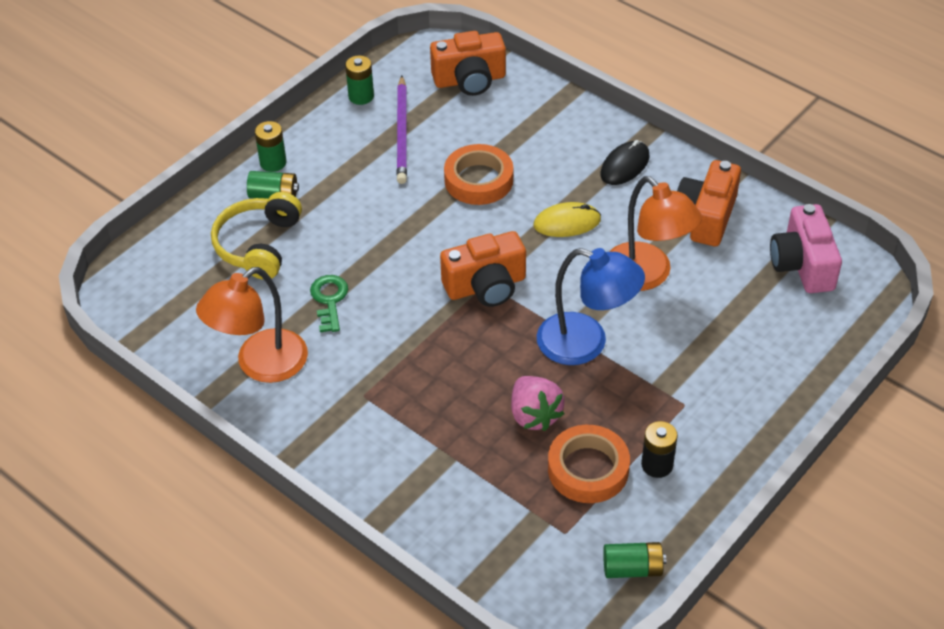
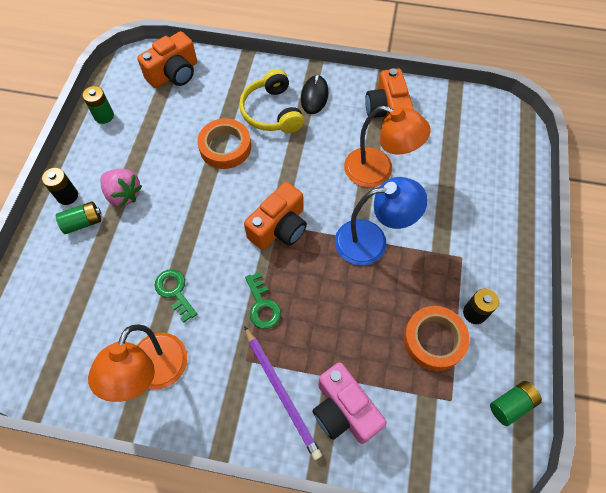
camera: 30 degrees left, 15 degrees up
(258, 245) = (94, 270): yellow headphones -> yellow headphones (272, 112)
(273, 162) = (67, 196): green battery -> black battery
(402, 133) = (150, 132): purple pencil -> purple pencil (281, 393)
(415, 353) = (262, 305): none -> green key
(534, 415) = (373, 315): pink strawberry -> pink strawberry (124, 194)
(567, 223) = (303, 154): yellow mouse -> none
(802, 265) = (465, 121): pink camera -> pink camera (343, 410)

